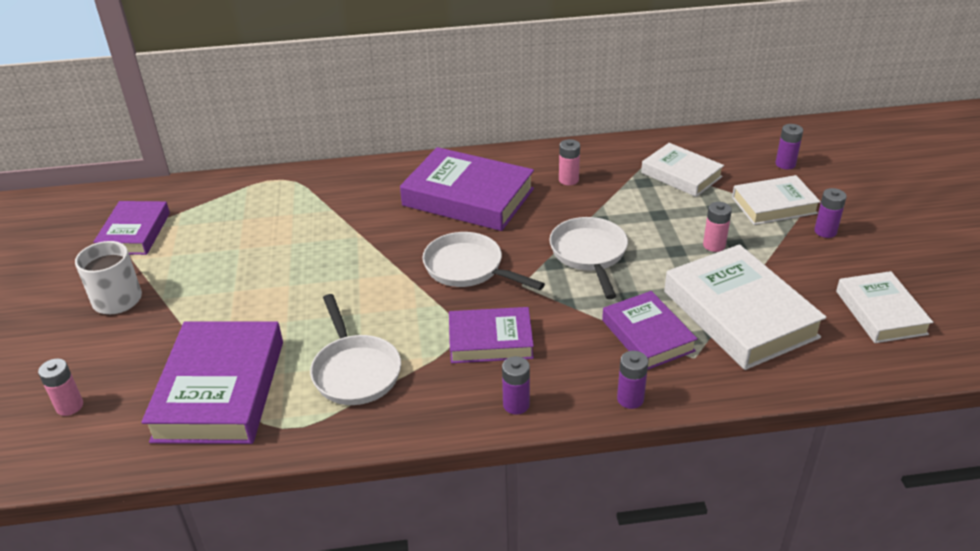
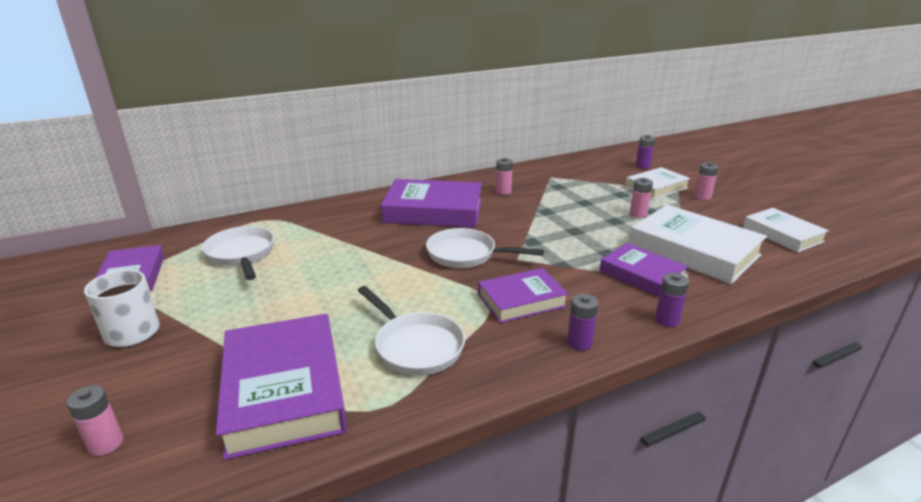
camera: 20 degrees left, 10 degrees down
(589, 254) = (554, 232): white pan -> white pan (241, 254)
(681, 175) = (580, 179): white book -> none
(825, 231) = (702, 196): purple battery -> pink battery

